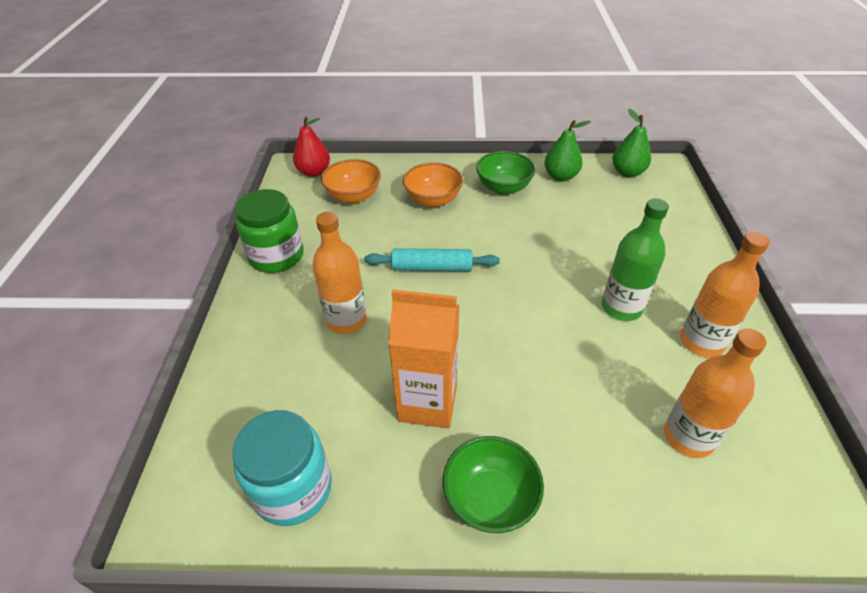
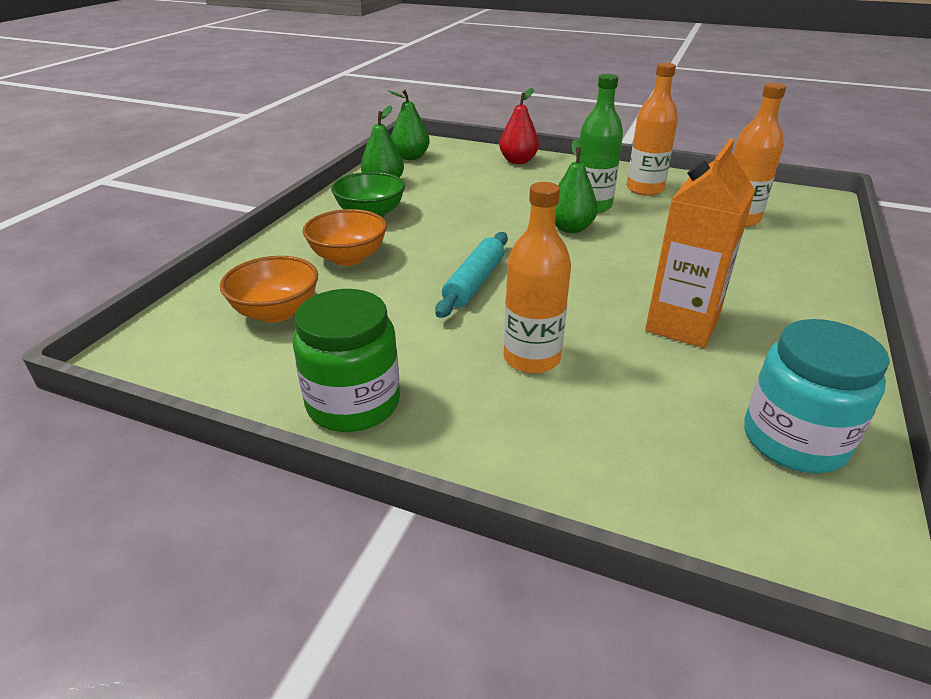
camera: 70 degrees left, 10 degrees down
(314, 172) = (169, 337): red pear -> red pear (518, 161)
(490, 498) = (800, 314): green bowl -> none
(560, 301) = (570, 228): none -> green pear

